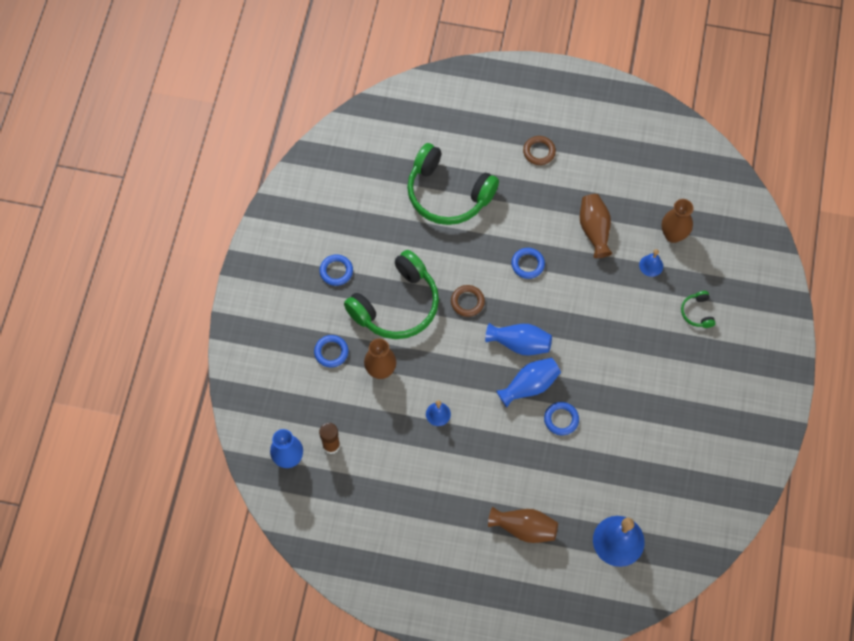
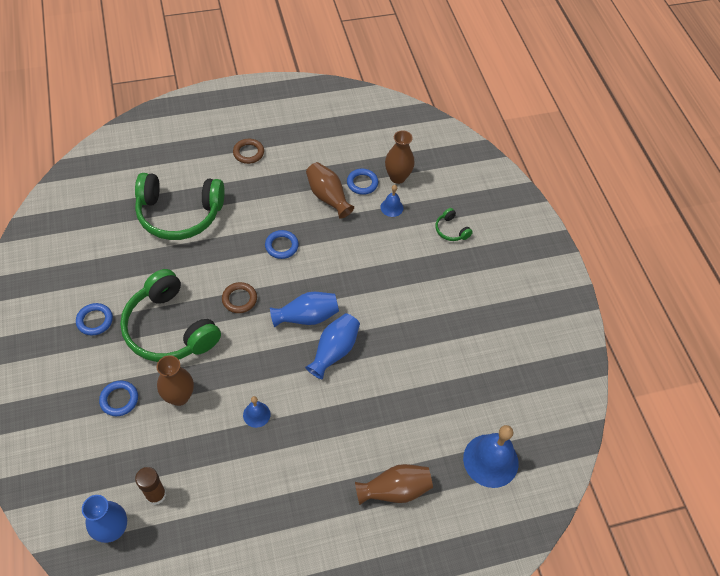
camera: 30 degrees left, 10 degrees down
(396, 305) = (170, 328): green headphones -> green headphones turned 120 degrees clockwise
(561, 419) = (379, 369): blue ring -> blue ring (362, 183)

